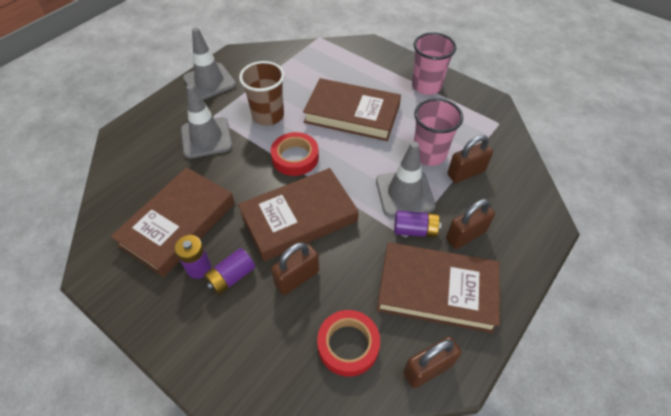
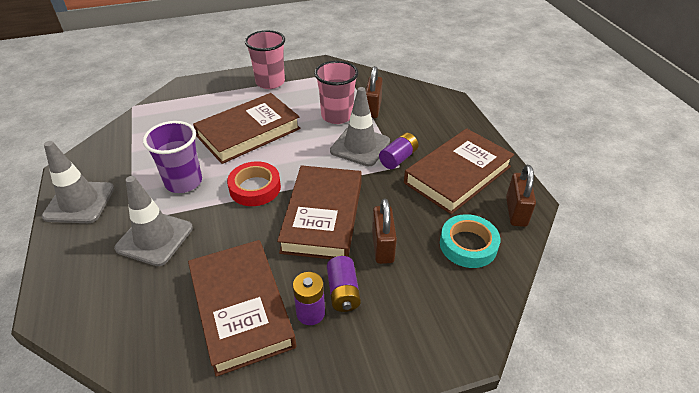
camera: 55 degrees left, 10 degrees down
(268, 116) = (183, 182): brown cup -> purple cup
(348, 345) = (468, 245): red tape -> turquoise tape
(466, 235) = (425, 137): brown padlock -> none

